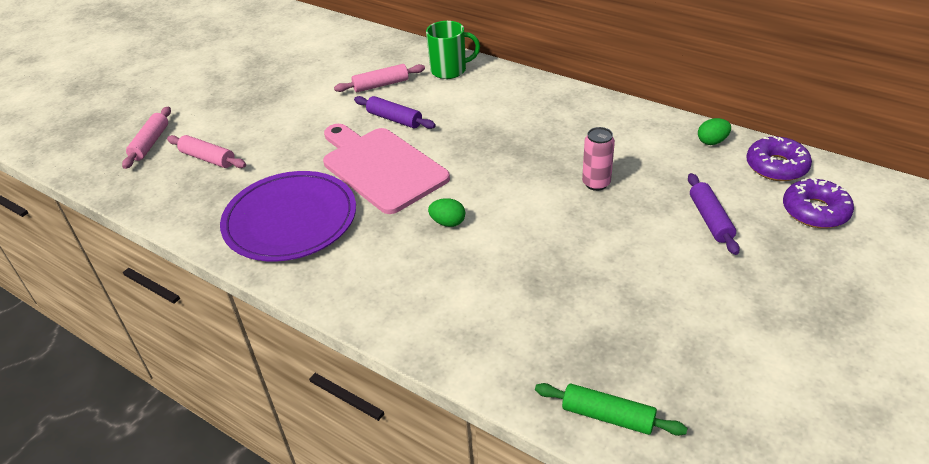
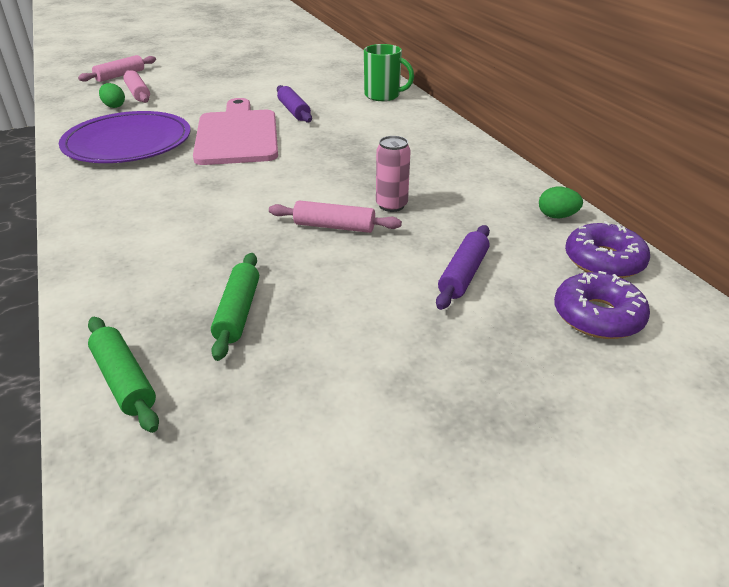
camera: 30 degrees right, 5 degrees down
(381, 85) = (317, 89): pink rolling pin -> pink rolling pin (334, 226)
(448, 223) = (228, 185): green egg -> green egg (114, 106)
(609, 326) = (238, 312): none -> green rolling pin

